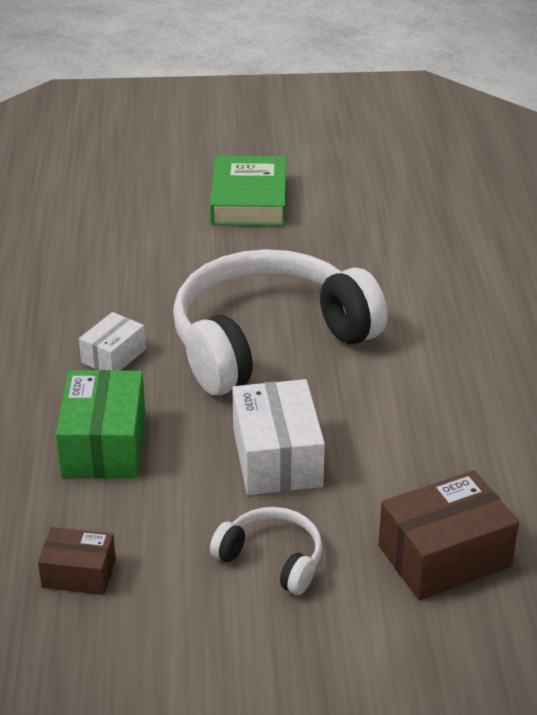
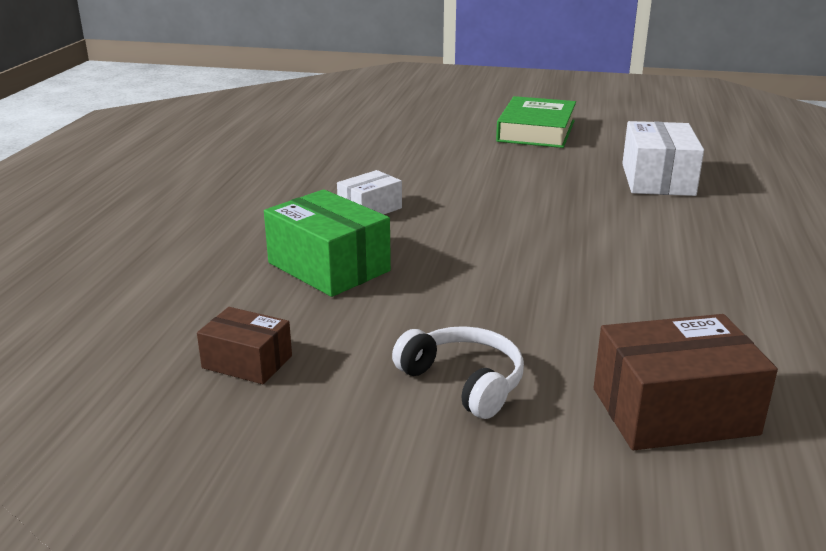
camera: 15 degrees right, 10 degrees down
(104, 445) = (329, 267): green box -> green box turned 60 degrees counterclockwise
(268, 340) = (522, 215): white headphones -> none
(277, 457) = (500, 298): white box -> white box (657, 179)

